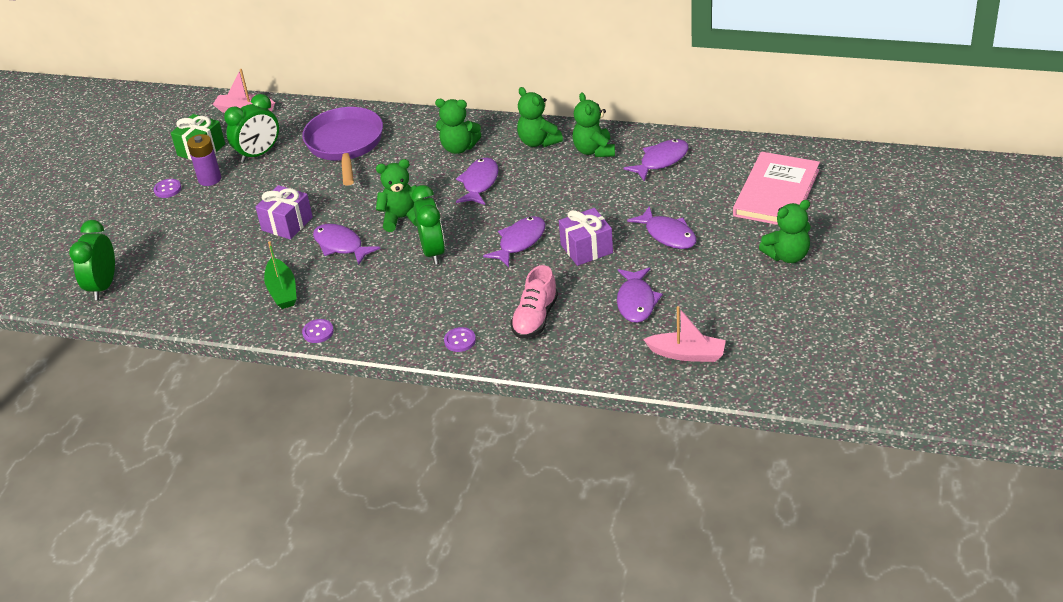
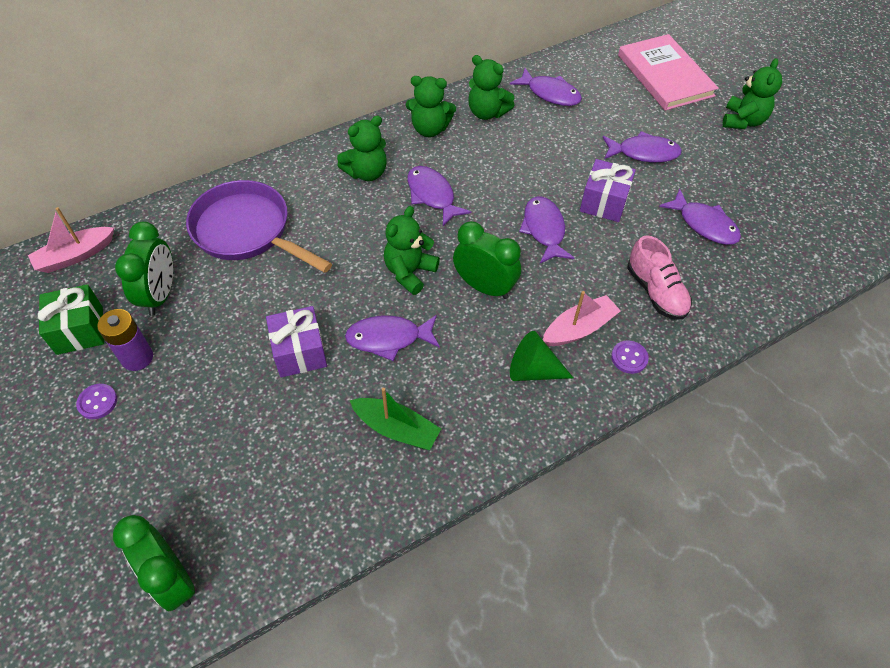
camera: 50 degrees left, 15 degrees up
(318, 332) = (494, 447): purple button -> none
(394, 311) = (533, 370): none -> green cone
(661, 161) = (550, 93): purple fish -> purple fish turned 120 degrees clockwise
(687, 354) = (799, 244): pink boat -> pink boat (579, 328)

